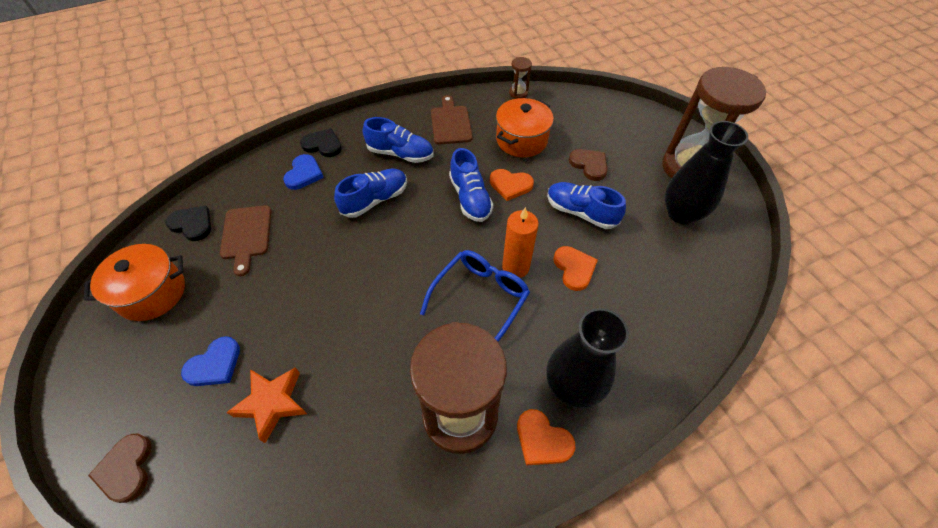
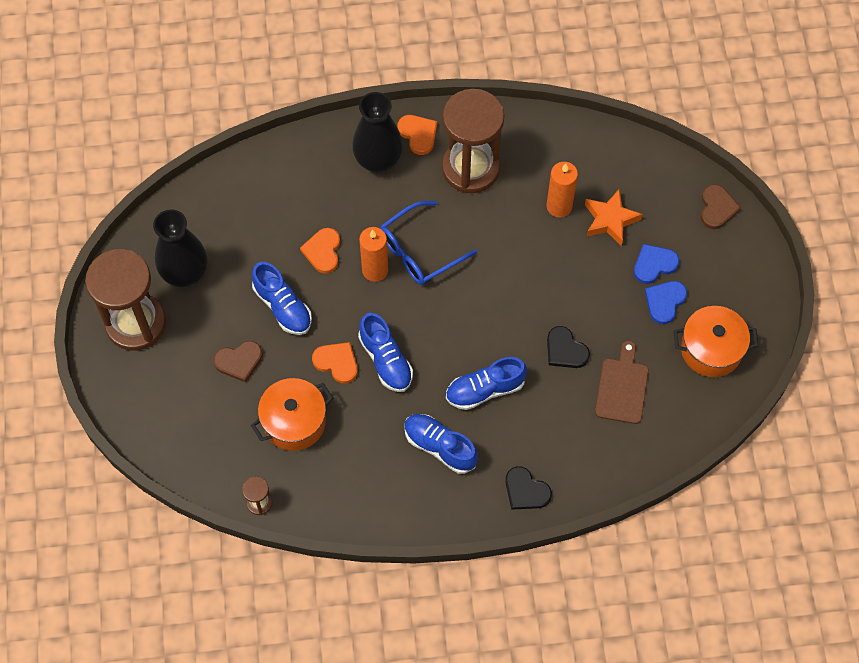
camera: 160 degrees left, 10 degrees up
(192, 224) = (676, 419): black heart -> black heart (565, 350)
(304, 174) = (554, 452): blue heart -> blue heart (664, 302)
(338, 400) = (559, 206): none -> orange candle
(450, 123) = (365, 477): brown cutting board -> none
(470, 198) = (385, 360): blue shoe -> blue shoe turned 150 degrees clockwise
(589, 165) = (239, 361): brown heart -> brown heart turned 90 degrees counterclockwise

